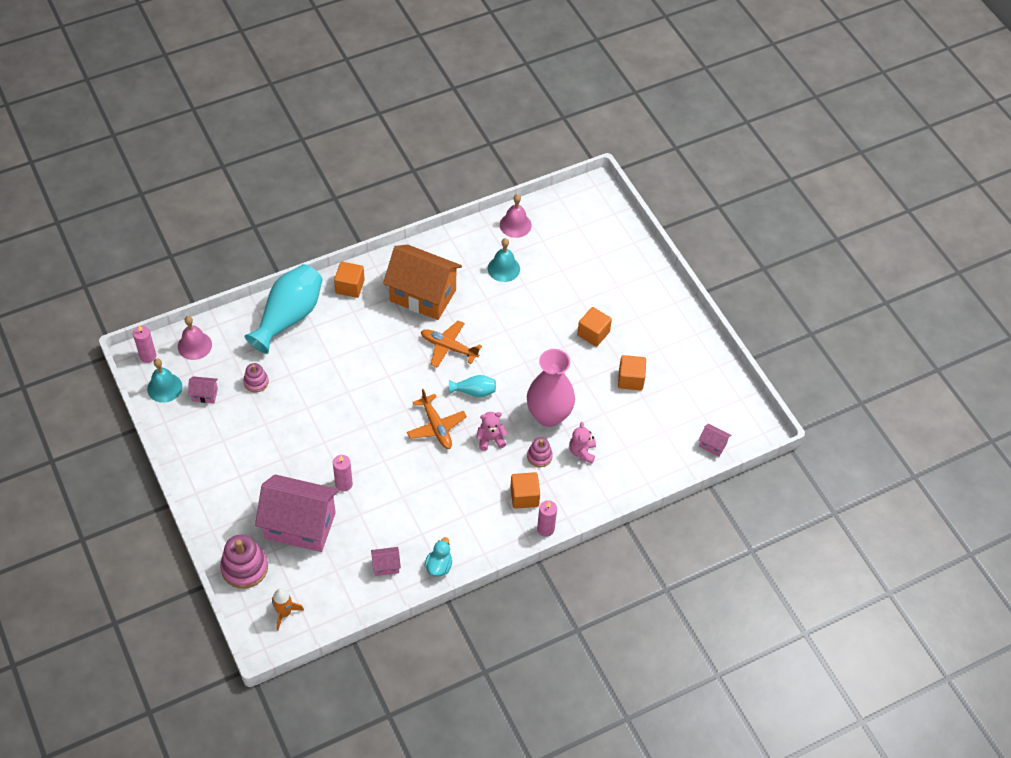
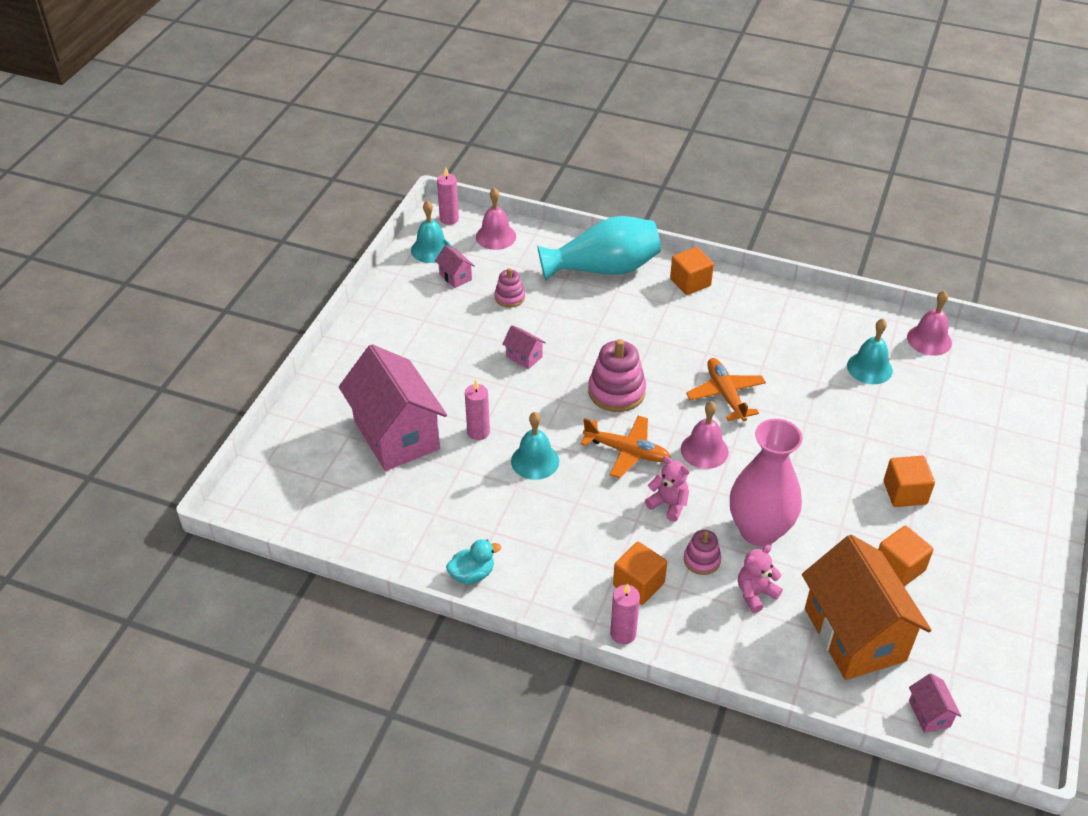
camera: 50 degrees right, 10 degrees down
(244, 568) = (307, 430): pink stacking toy -> pink stacking toy (616, 391)
(284, 613) = (288, 494): orange rocket -> none
(386, 566) = (424, 531): pink house -> pink house (524, 357)
(395, 474) = (535, 461): none -> turquoise bell
(423, 295) = (754, 335): orange house -> orange house (854, 634)
(436, 427) = (627, 452): orange plane -> orange plane turned 90 degrees counterclockwise
(474, 391) = (704, 450): turquoise vase -> pink bell

